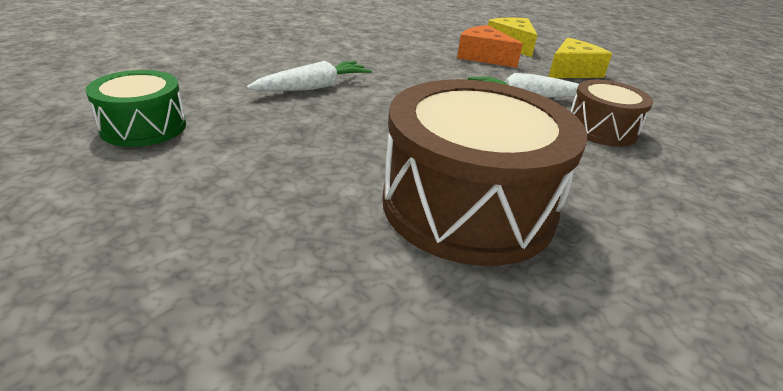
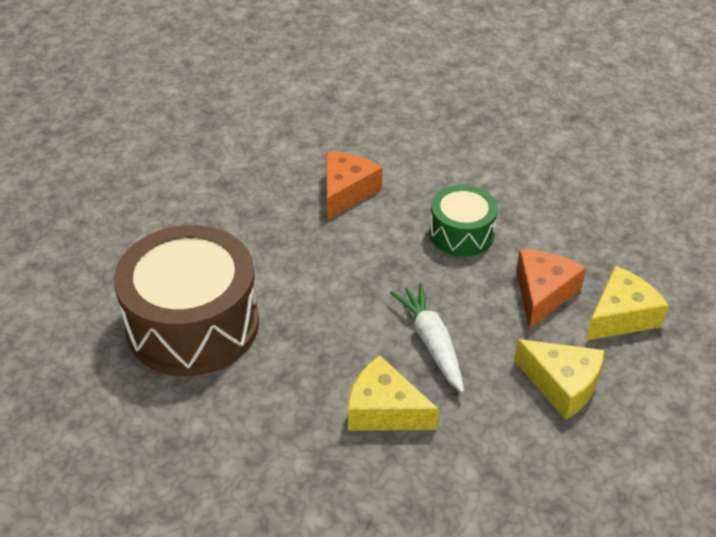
camera: 75 degrees right, 10 degrees up
(144, 127) = (221, 140): green drum -> green drum (461, 233)
(313, 87) = (346, 192): white carrot -> orange cheese
(601, 129) = (384, 410): brown drum -> yellow cheese

